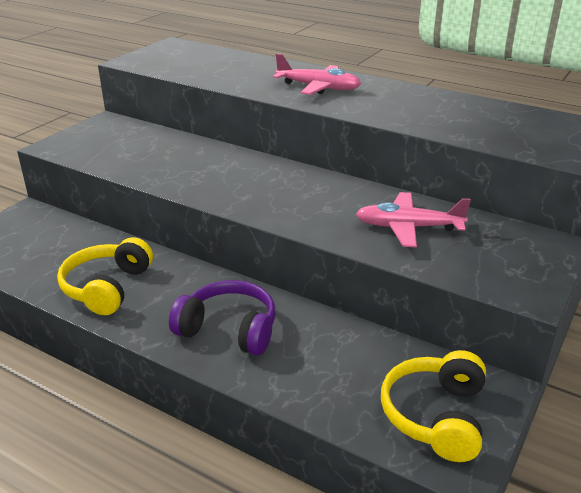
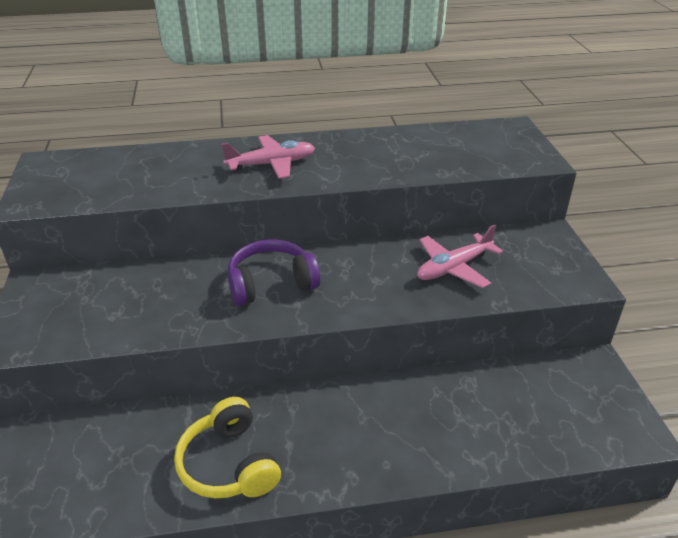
camera: 40 degrees left, 5 degrees up
(229, 329) = (384, 434): purple headphones -> purple headphones (271, 283)
(435, 416) = (590, 409): yellow headphones -> none

